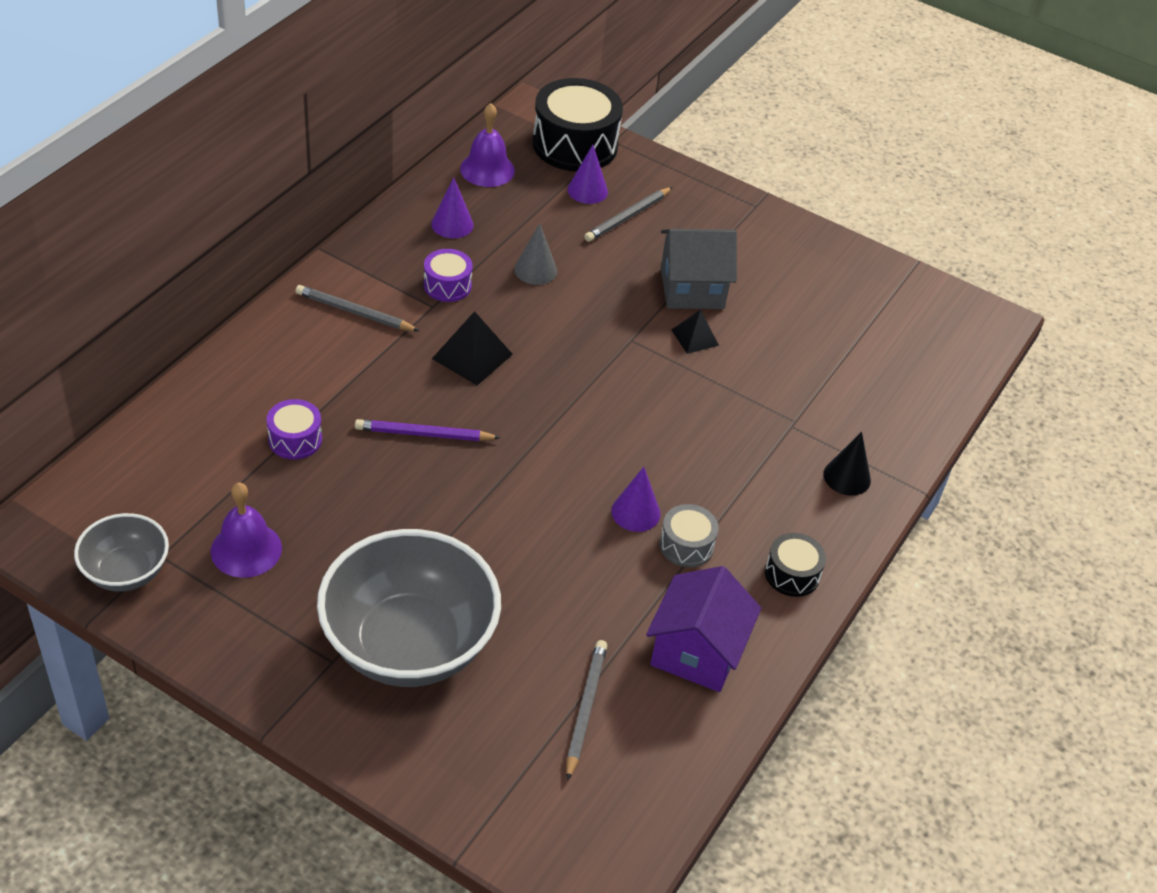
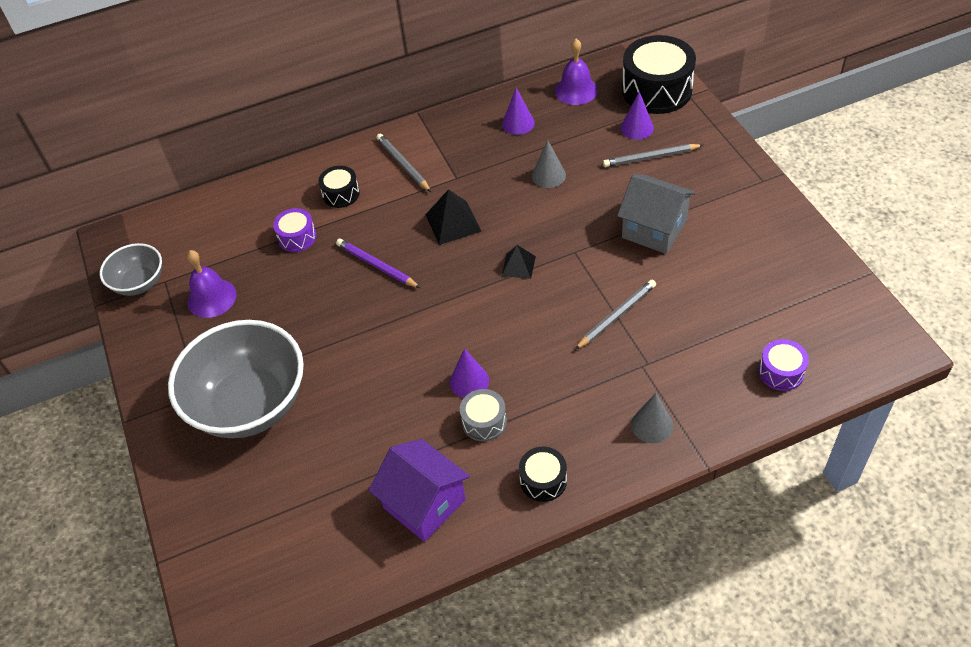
camera: 45 degrees right, 5 degrees up
(306, 371) = (341, 194): none -> black drum
(447, 285) = (478, 166): purple drum -> purple drum (781, 372)
(585, 709) = (317, 505): grey pencil -> grey pencil (616, 316)
(695, 337) = (624, 268): black pyramid -> black pyramid (518, 266)
(696, 652) = (424, 503): purple house -> purple house turned 75 degrees clockwise
(847, 477) = (652, 425): black cone -> grey cone

